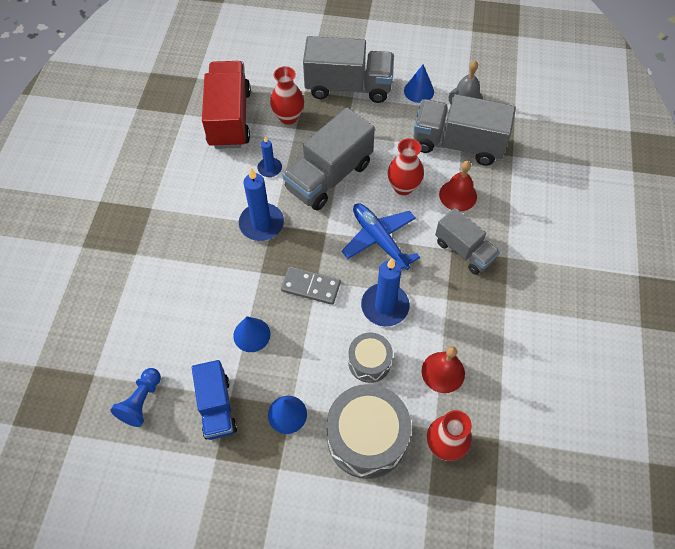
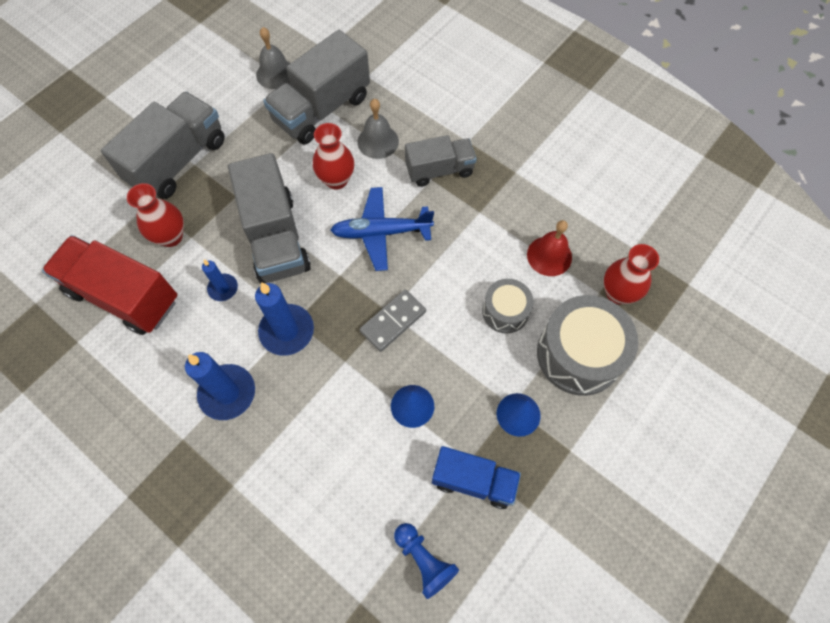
camera: 60 degrees left, 5 degrees up
(385, 306) = (455, 267): blue candle -> blue candle (227, 393)
(419, 91) = (235, 105): blue cone -> none
(458, 195) = (378, 141): red bell -> grey bell

